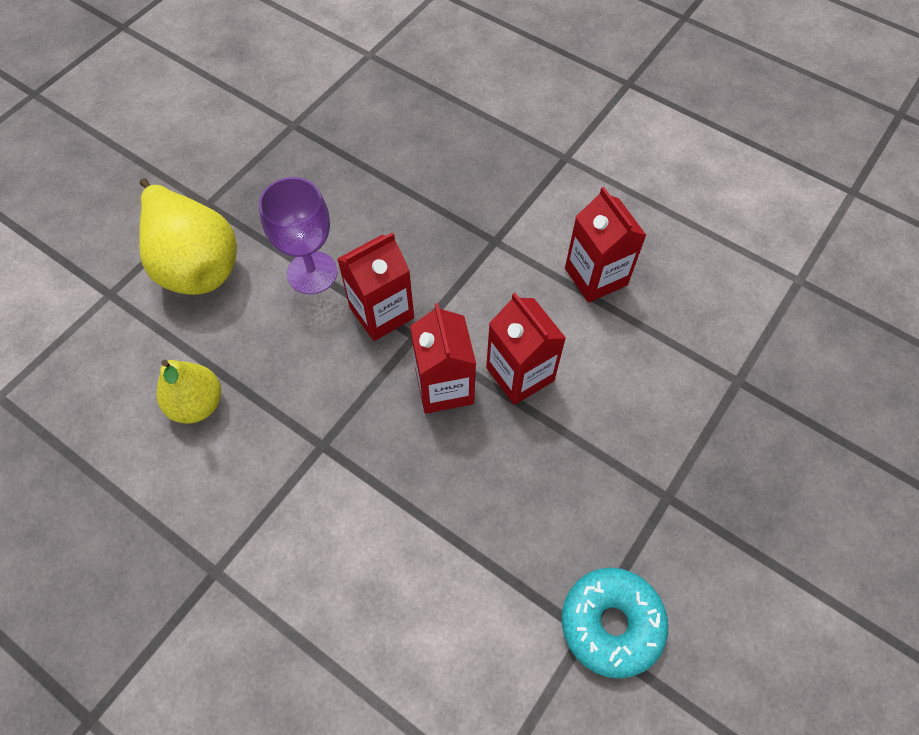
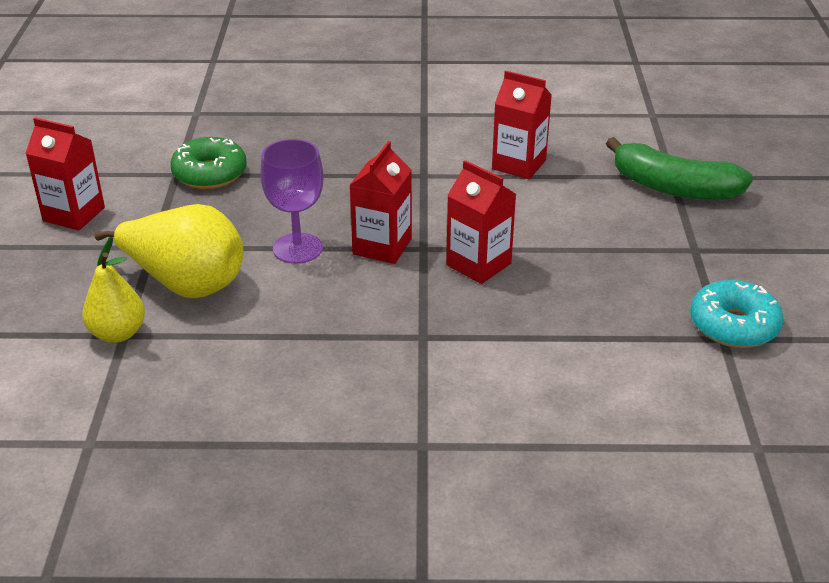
camera: 35 degrees left, 25 degrees down
(197, 404) = (289, 361): yellow pear -> yellow pear (118, 333)
(318, 139) = (210, 174): none -> green donut
(520, 374) = (525, 234): red carton -> red carton (74, 214)
(725, 398) = (673, 188): none -> green banana

